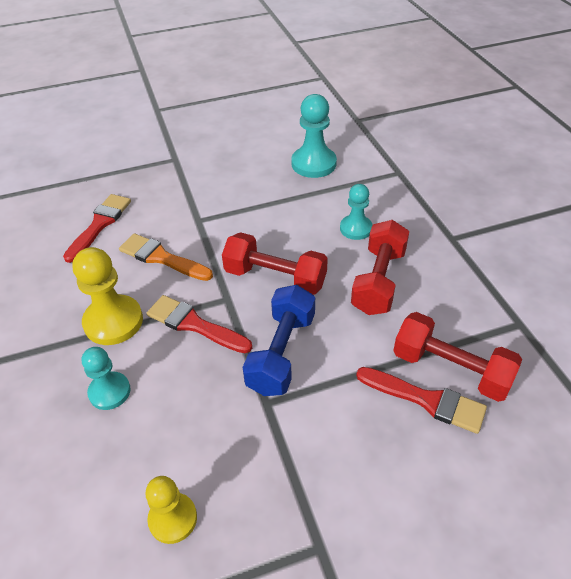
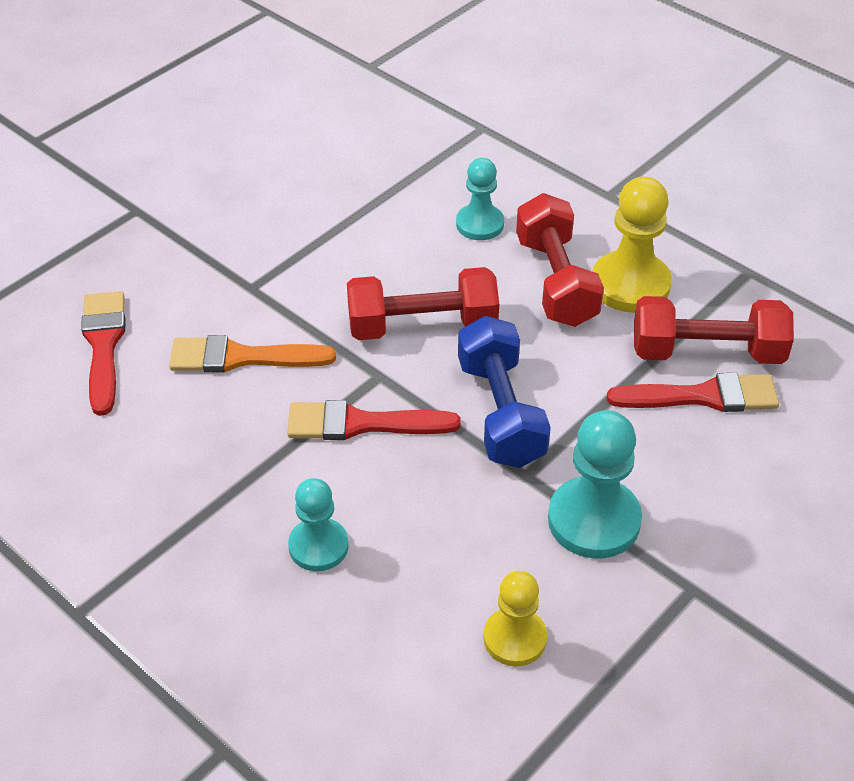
camera: 30 degrees left, 0 degrees up
(113, 321) = (246, 464): yellow pawn -> yellow pawn (630, 285)
(313, 164) = (355, 152): turquoise pawn -> turquoise pawn (594, 520)

